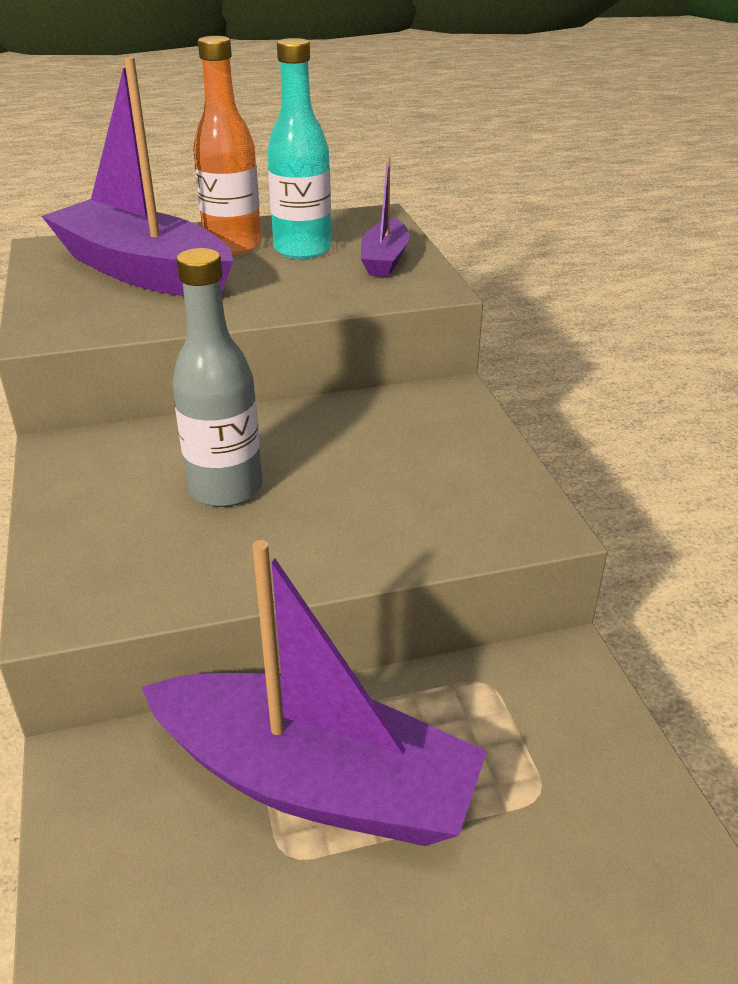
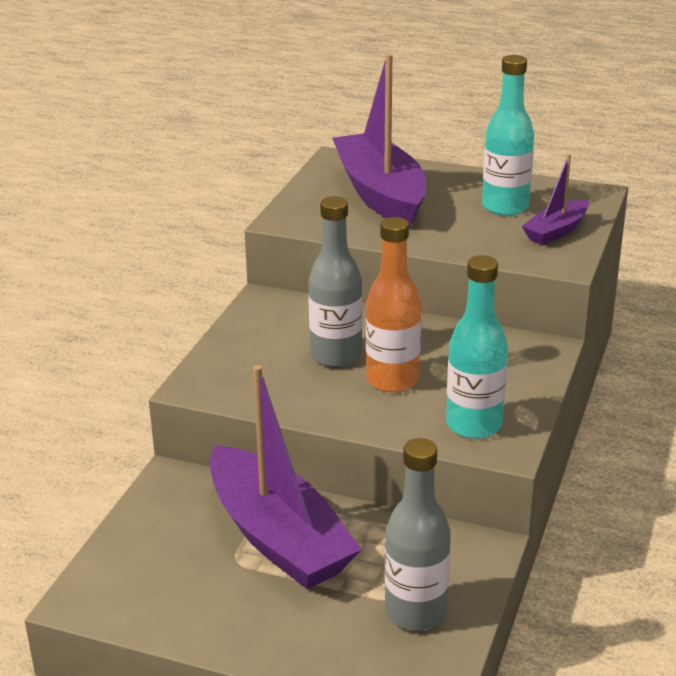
camera: 35 degrees right, 5 degrees down
(233, 246) = (459, 190): orange bottle -> orange bottle (392, 380)
(476, 512) = (474, 425): none -> turquoise bottle
(584, 800) = (415, 612): none -> grey bottle

